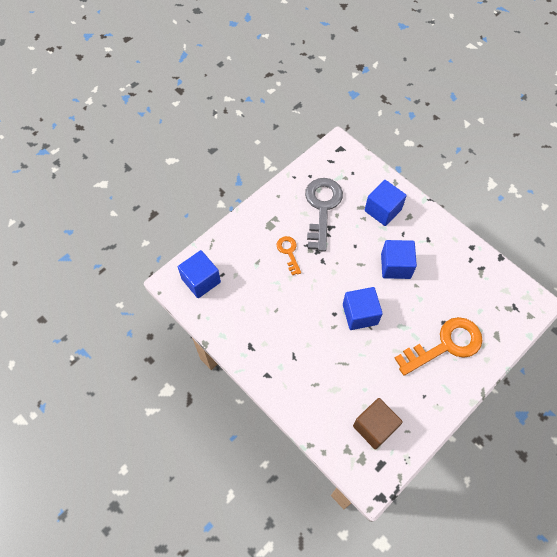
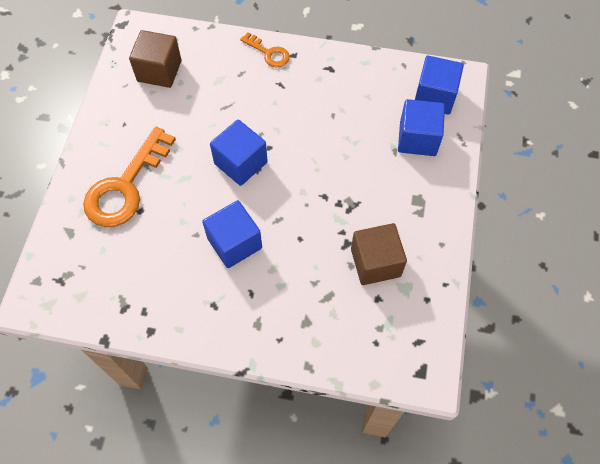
camera: 145 degrees right, 0 degrees up
(289, 252) = (370, 182): orange key -> orange key (269, 53)
(322, 208) = (375, 262): grey key -> brown cube
(382, 210) = (297, 310): blue cube -> blue cube (417, 139)

